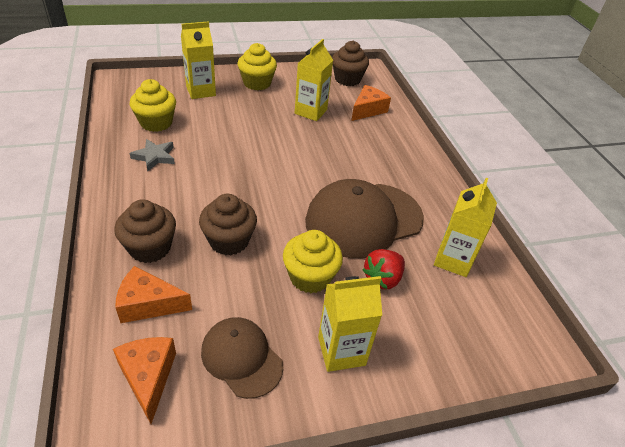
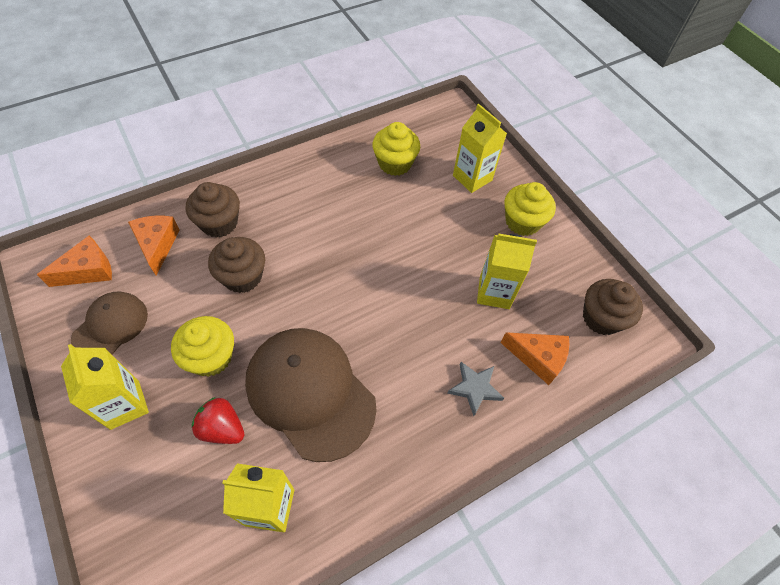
camera: 75 degrees right, 15 degrees up
(154, 157) = (341, 182): grey star -> grey star (475, 388)

